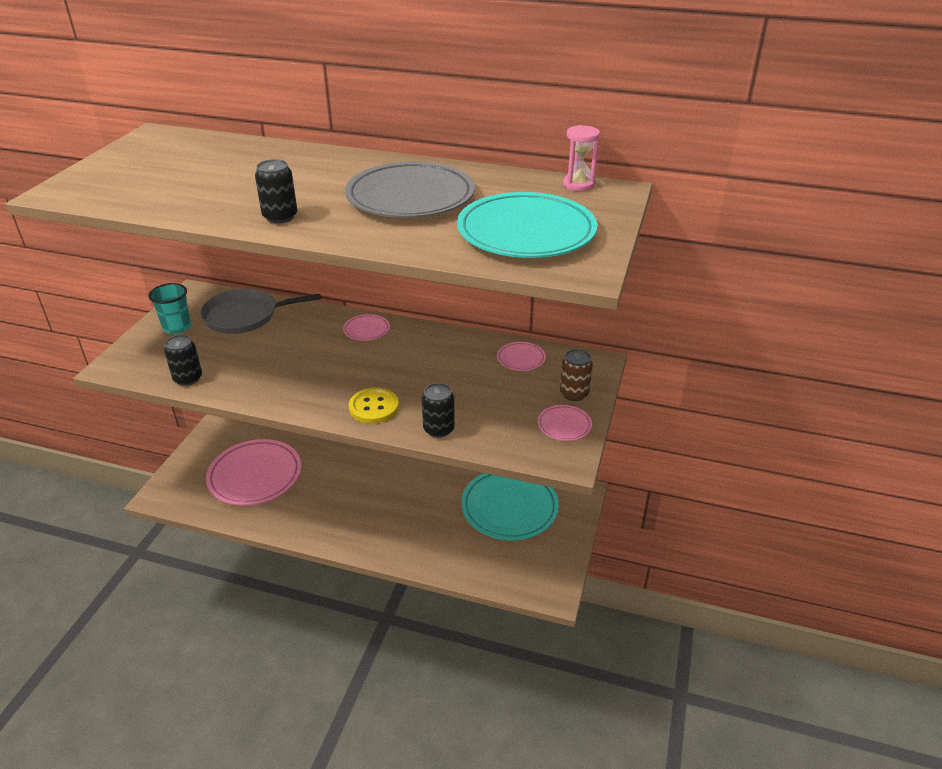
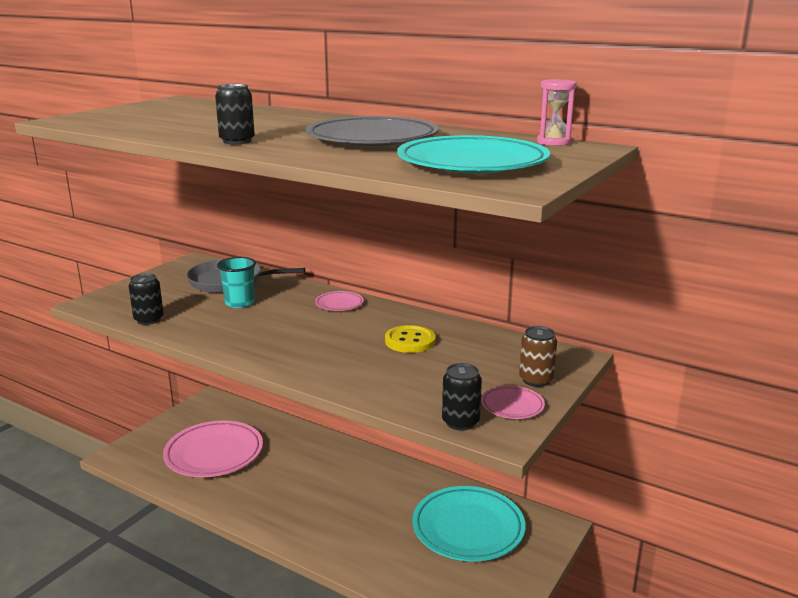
camera: 15 degrees right, 15 degrees down
(177, 327) = (164, 283): turquoise cup -> turquoise cup (239, 303)
(374, 407) = (312, 363): yellow button -> yellow button (410, 341)
(439, 429) = (370, 390): black can -> black can (460, 422)
(521, 359) = (489, 344): pink plate -> none

